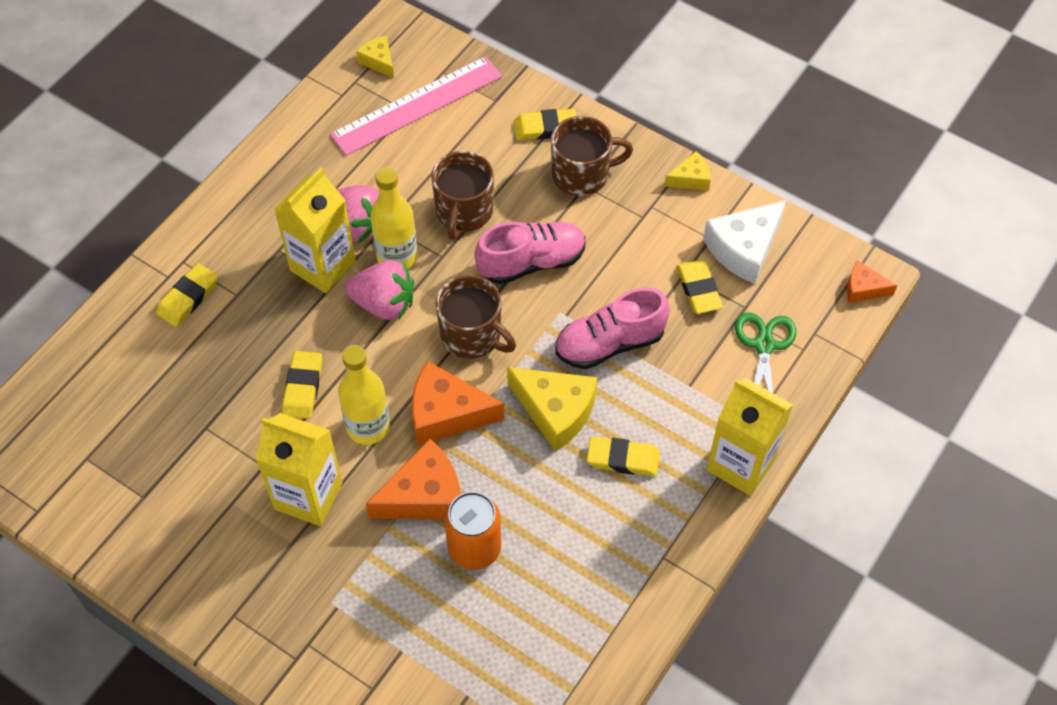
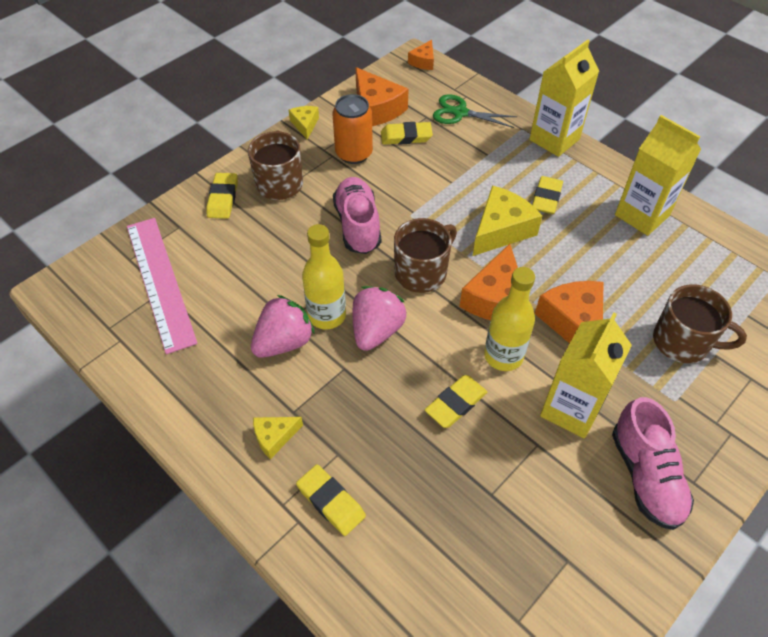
camera: 80 degrees left, 5 degrees down
(303, 387) = (456, 403): yellow eraser -> yellow eraser turned 60 degrees counterclockwise
(323, 266) = (322, 375): yellow carton -> yellow carton (642, 215)
(379, 61) = (92, 305): yellow cheese -> yellow cheese (274, 437)
(464, 212) = (293, 263): brown mug -> brown mug (682, 342)
(474, 548) = (621, 295): orange can -> orange can (354, 153)
(609, 343) = (444, 190): pink shoe -> pink shoe (646, 476)
(744, 249) = (376, 109): white cheese -> orange cheese

